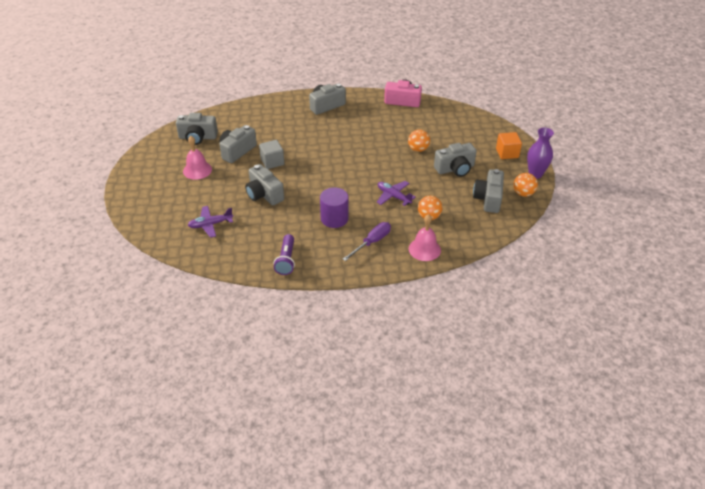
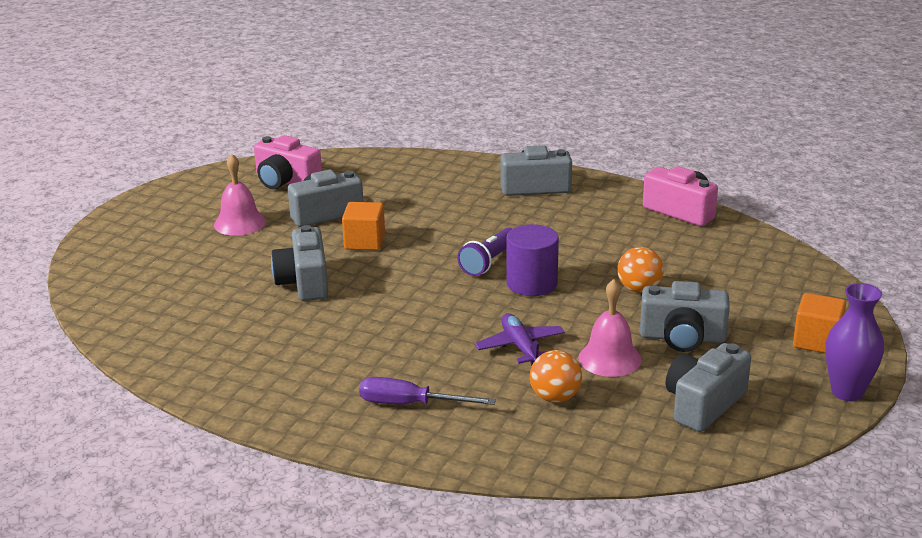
camera: 30 degrees right, 15 degrees down
(198, 137) = (286, 182): grey camera -> pink camera
(210, 224) = (180, 299): purple plane -> none
(272, 162) = (364, 242): grey cube -> orange cube
(286, 260) = (240, 384): purple flashlight -> purple flashlight (489, 262)
(334, 218) = (382, 349): purple cylinder -> purple cylinder (531, 283)
(372, 242) = (410, 404): purple screwdriver -> purple screwdriver turned 150 degrees counterclockwise
(424, 249) = (495, 446): pink bell -> pink bell (609, 358)
(523, 193) = (788, 417): orange ball -> none

